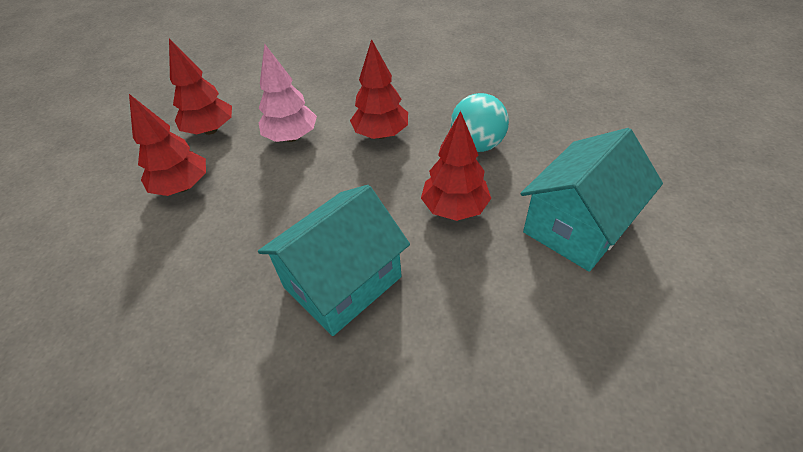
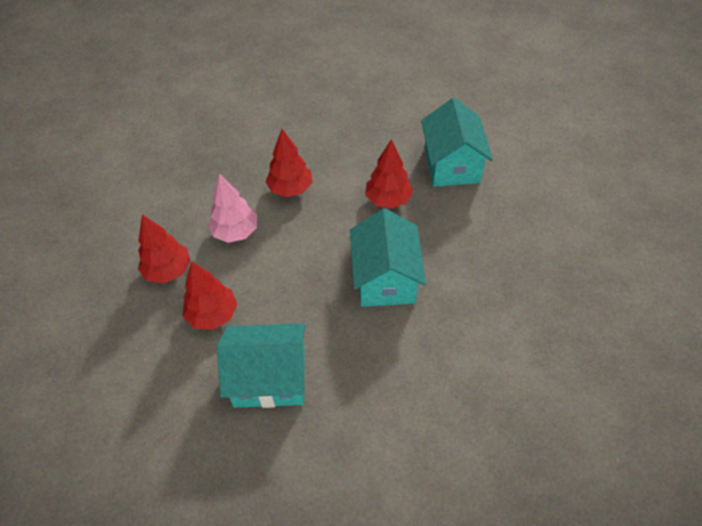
camera: 50 degrees left, 5 degrees up
(132, 277) = (270, 378): none -> turquoise house
(477, 145) = (353, 156): turquoise ball -> none

